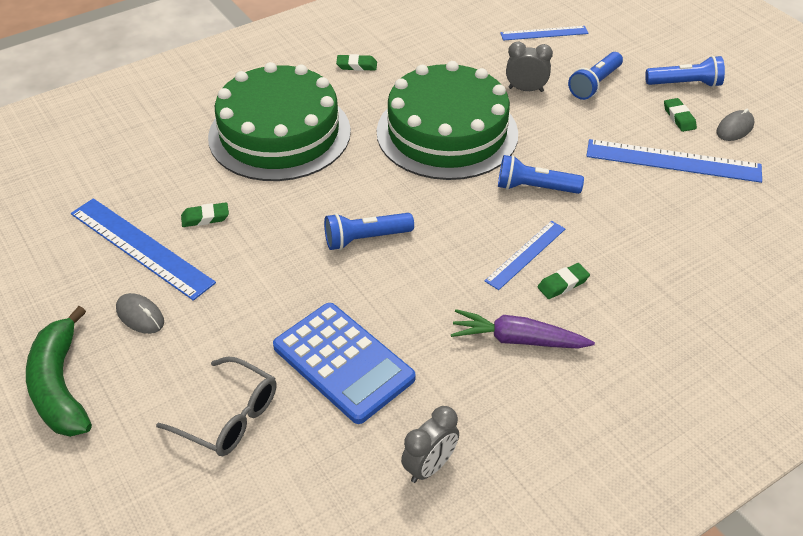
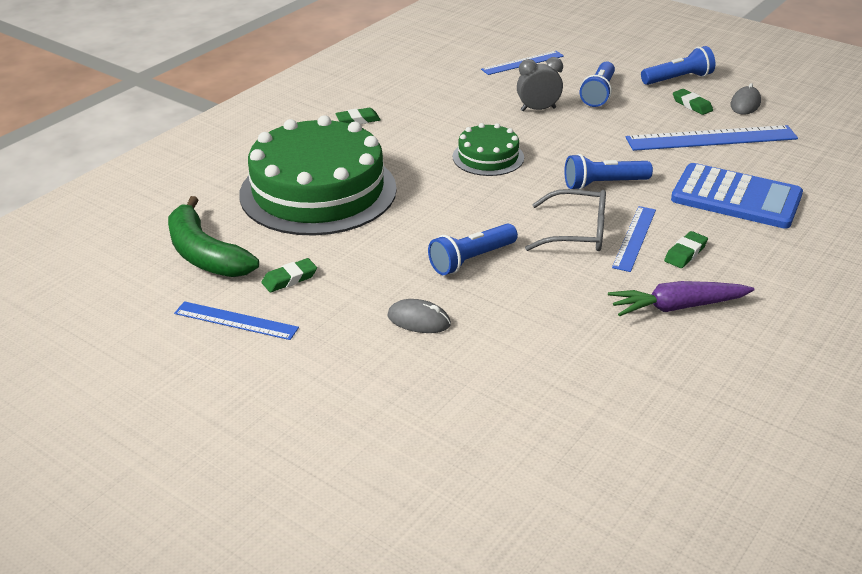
camera: 20 degrees left, 10 degrees down
(60, 386) = (232, 467): green banana -> green banana (205, 254)
(140, 316) = (279, 381): grey mouse -> grey mouse (419, 320)
(141, 247) = (236, 320): blue ruler -> blue ruler, size x0.59
(229, 417) = (441, 445): grey glasses -> grey glasses (577, 232)
(343, 362) = (525, 367): blue calculator -> blue calculator (736, 197)
(429, 466) = (672, 431): grey clock -> none
(447, 132) = (488, 157): green cake -> green cake, size x0.48

